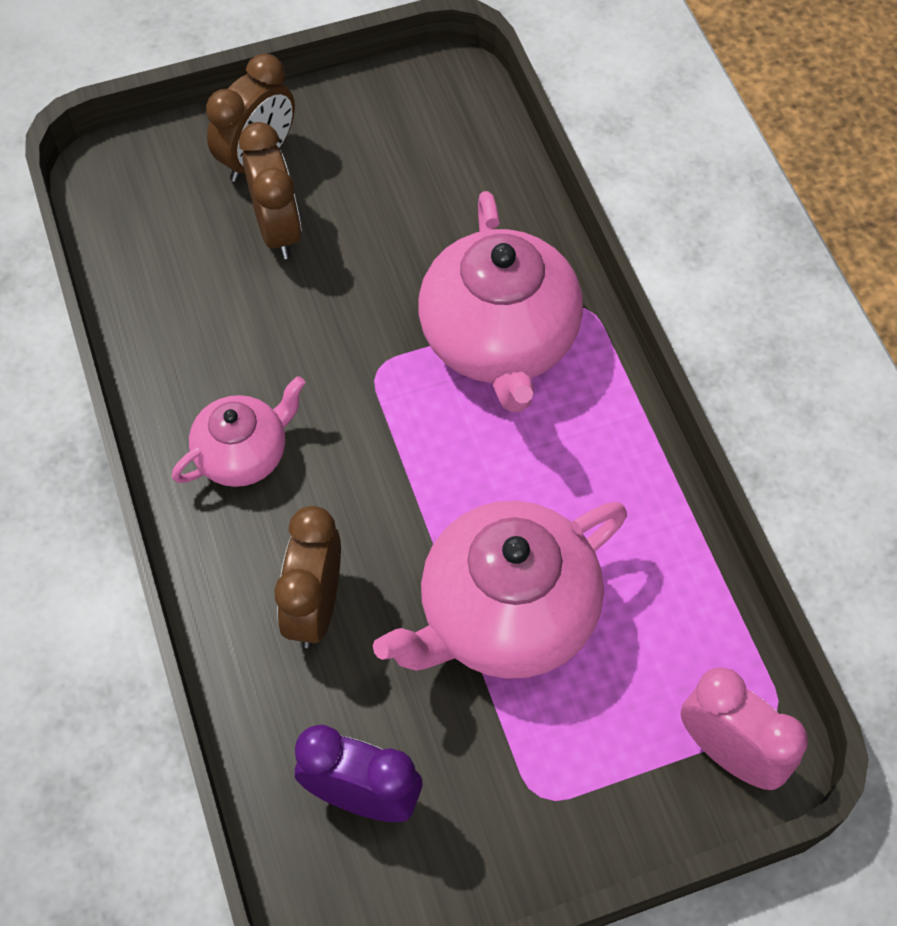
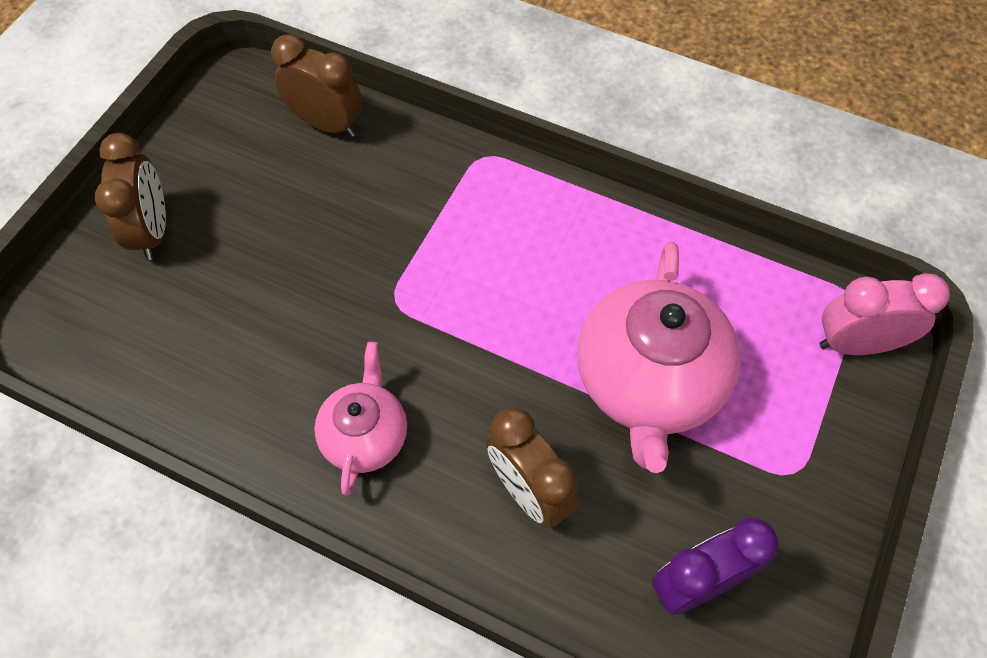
camera: 45 degrees left, 0 degrees up
(278, 230) = (221, 267): brown clock -> brown clock (327, 124)
(499, 340) = (454, 218): pink teapot -> none

